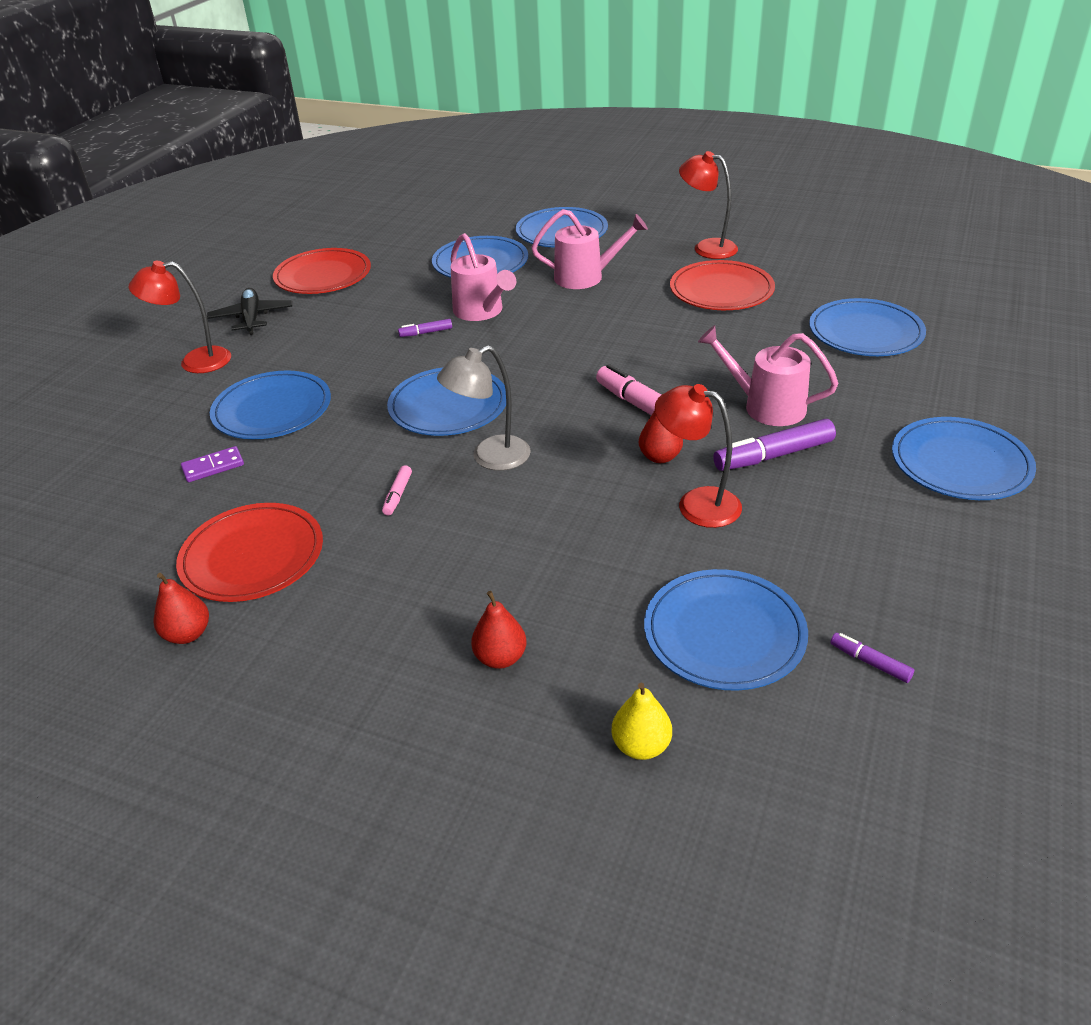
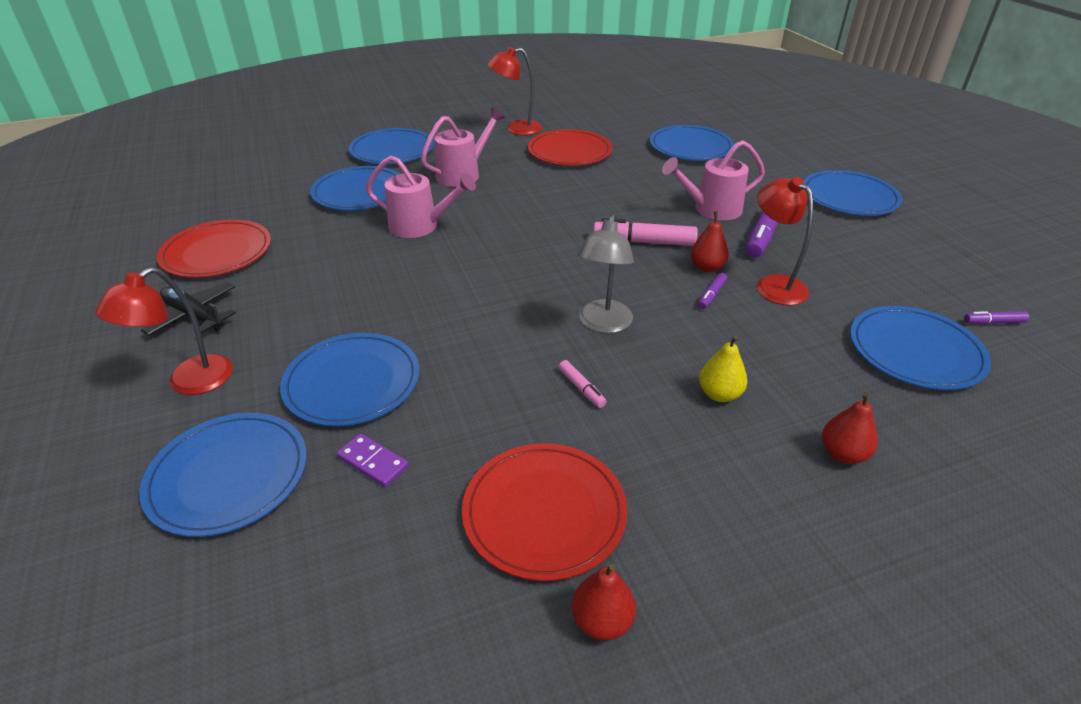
camera: 45 degrees left, 0 degrees up
(213, 466) = (373, 462): purple domino -> purple domino turned 75 degrees counterclockwise
(426, 333) = (398, 259): purple marker -> purple marker (711, 295)
(448, 406) = (509, 304): blue plate -> blue plate (228, 476)
(641, 746) = (998, 448): yellow pear -> yellow pear (719, 394)
(696, 503) = (774, 284): red lamp -> red lamp turned 75 degrees clockwise

